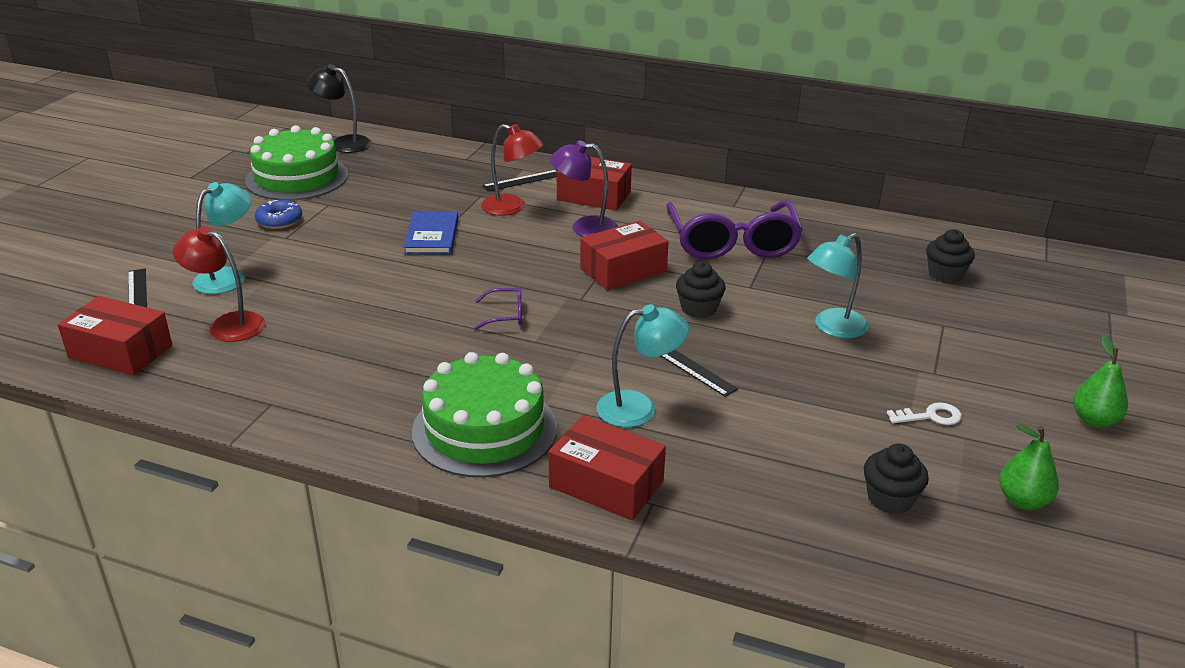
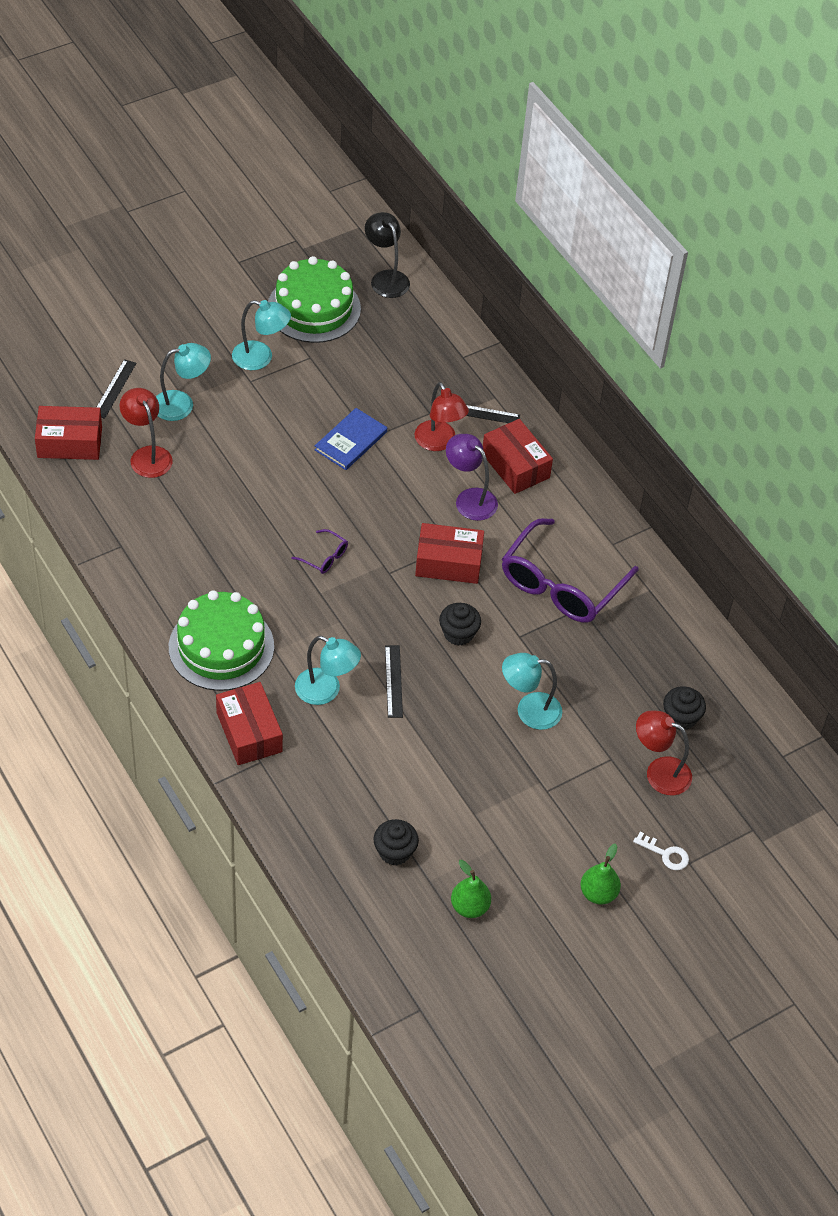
camera: 35 degrees right, 20 degrees up
(120, 351) = (69, 442): red box -> red box turned 60 degrees counterclockwise
(279, 221) = (260, 358): blue donut -> turquoise lamp
(930, 416) = (496, 818): white key -> white key (665, 854)
(989, 314) = (659, 772): none -> red lamp

